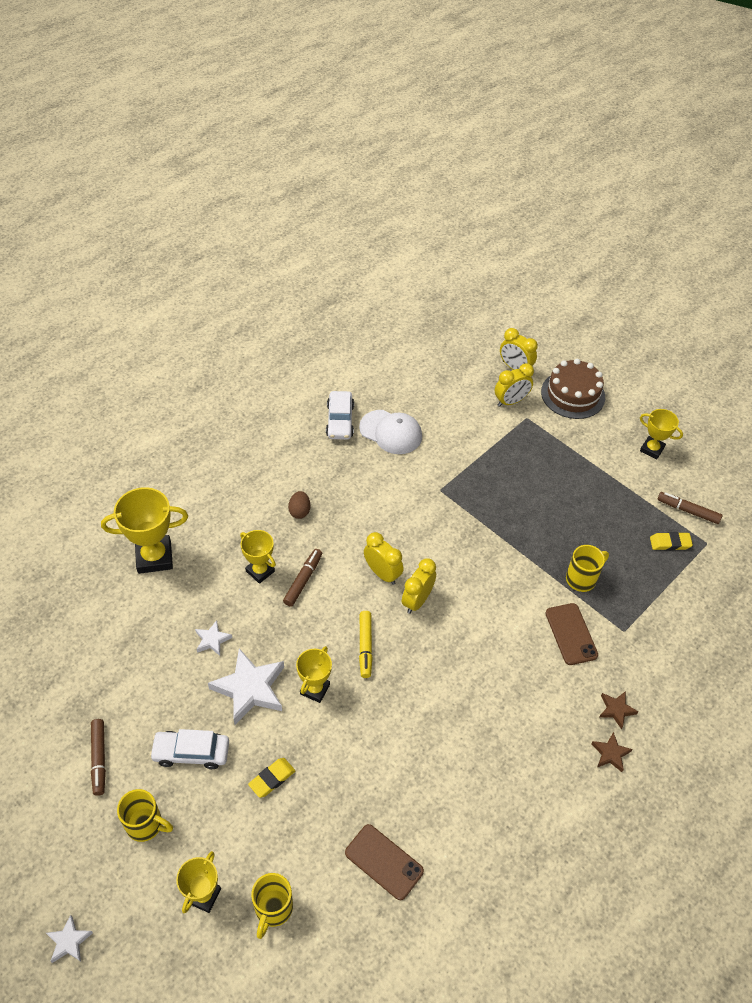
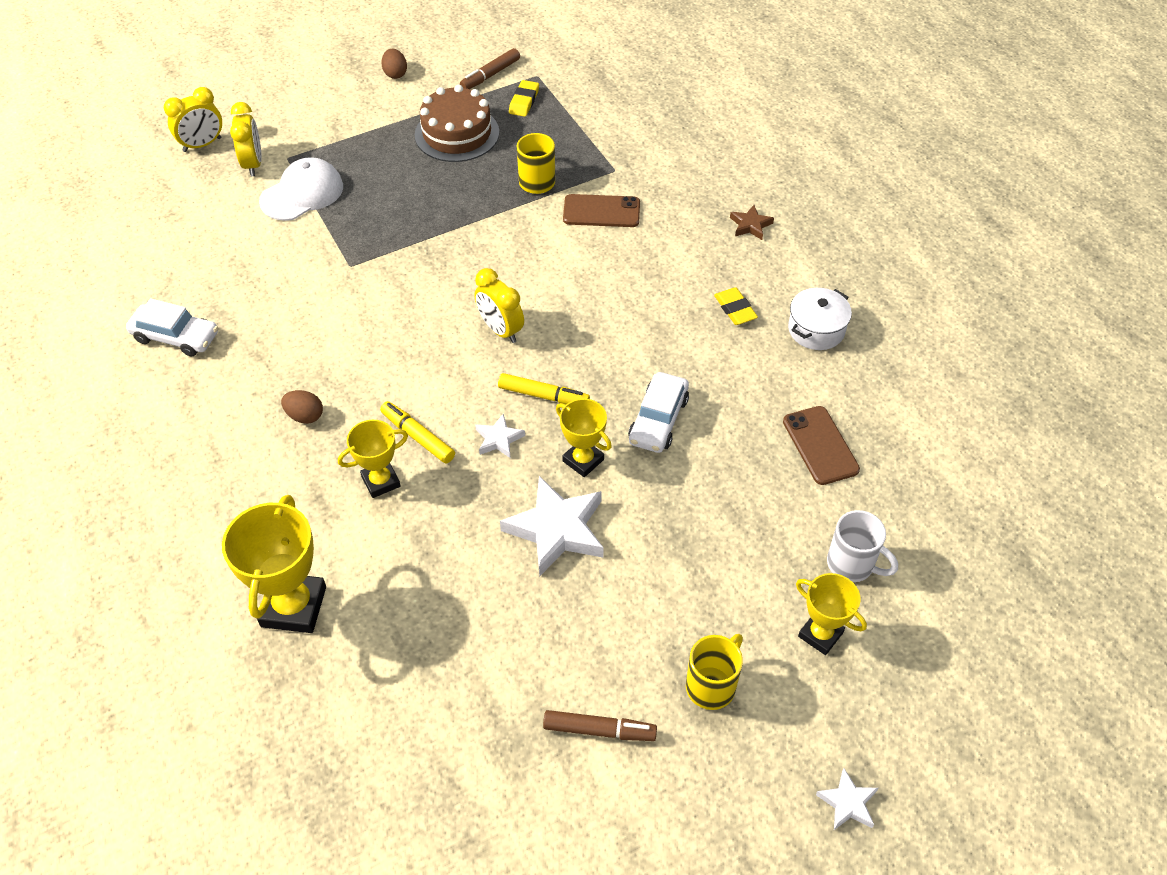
camera: 70 degrees left, 0 degrees up
(191, 752) = (626, 614): white car -> white car (658, 420)
(212, 640) = (466, 558): white star -> white star (499, 439)
(272, 779) = (689, 531): yellow eraser -> yellow eraser (735, 309)
(273, 909) = (852, 564): yellow mug -> white mug
(303, 580) = (418, 437): brown marker -> yellow marker
(382, 573) = (446, 353): yellow clock -> none
(384, 862) = (820, 445): brown phone -> brown phone turned 75 degrees counterclockwise
(391, 432) = (229, 289): white cap -> white cap (302, 193)
(510, 834) = (816, 329): none -> white pot
(573, 394) = (278, 109): brown cake -> brown cake (457, 133)
(616, 710) = (703, 205): brown star -> none
(652, 449) = (395, 74): yellow trophy -> brown egg

